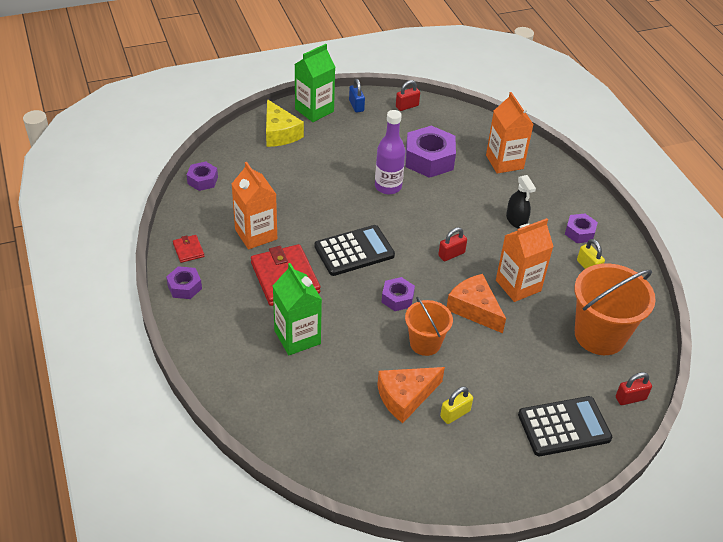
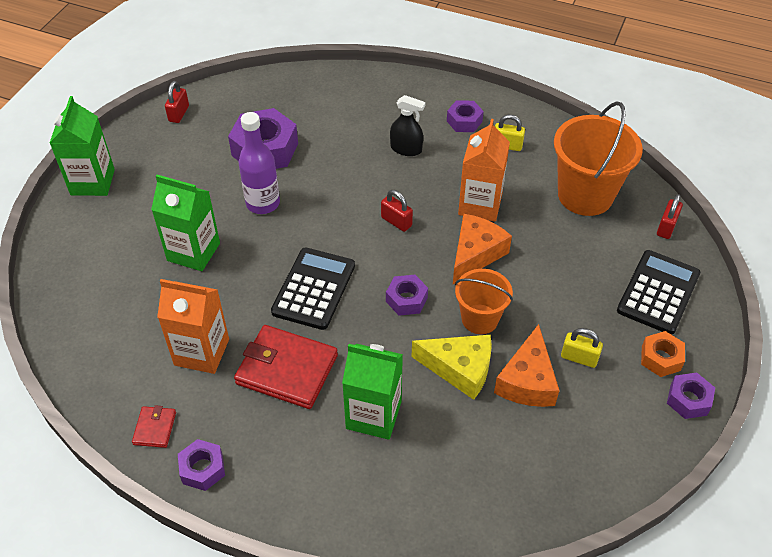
camera: 45 degrees left, 5 degrees up
(188, 250) = (155, 428): red wallet -> red wallet turned 75 degrees clockwise
(202, 180) = (70, 344): purple nut -> purple nut (688, 400)
(279, 133) = (88, 232): yellow cheese -> yellow cheese (460, 369)
(317, 183) = (193, 252): none -> green carton
(356, 106) = (129, 147): blue padlock -> none
(451, 254) = (396, 221): red padlock -> red padlock turned 60 degrees counterclockwise
(455, 414) = (579, 358): yellow padlock -> yellow padlock turned 75 degrees counterclockwise
(474, 309) = (475, 254): orange cheese -> orange cheese turned 120 degrees clockwise
(504, 162) = (330, 104): orange carton -> none
(507, 460) = (661, 358): none -> orange nut

